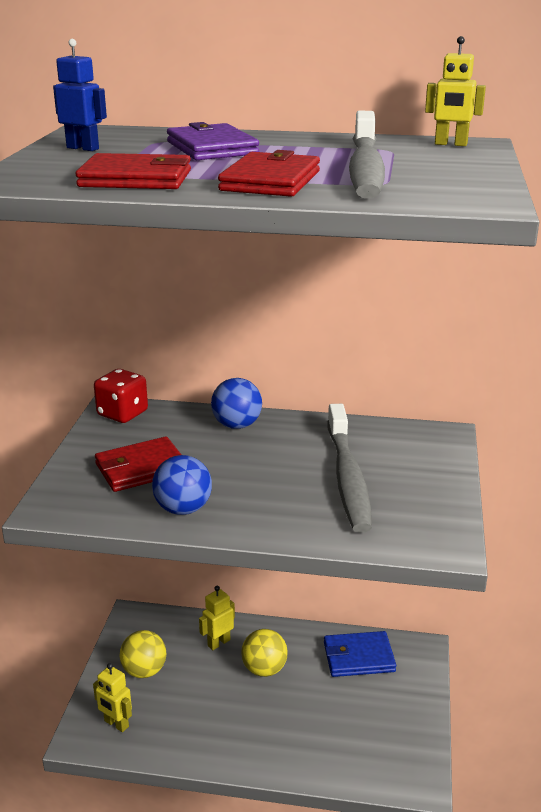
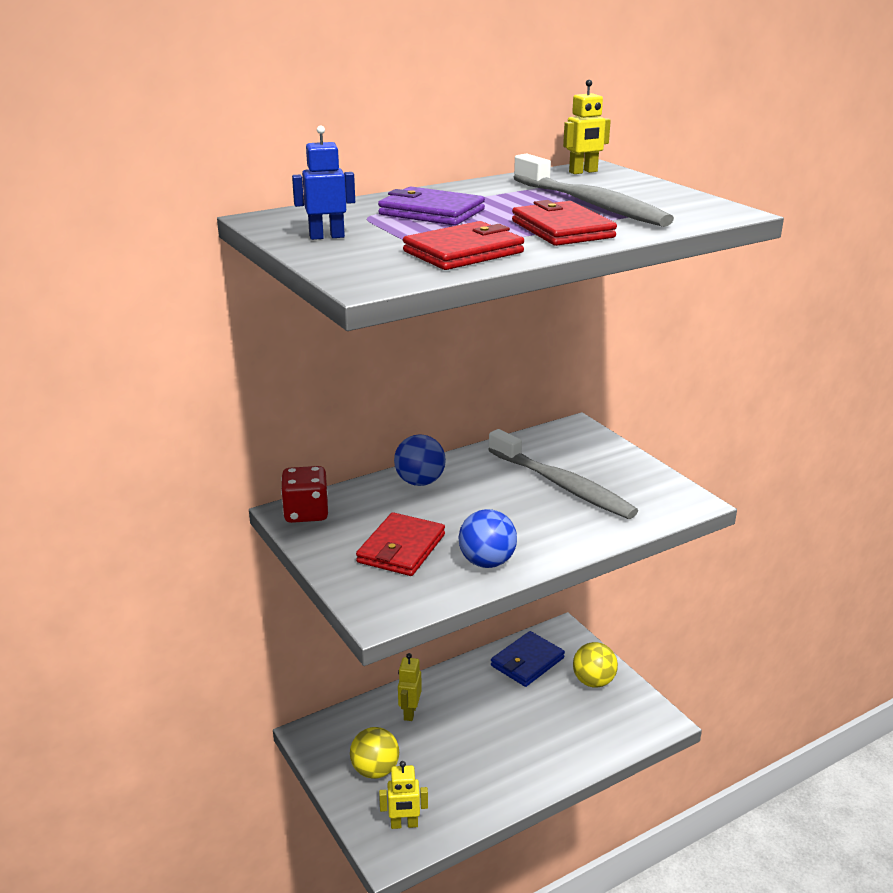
camera: 40 degrees left, 0 degrees up
(264, 669) = (470, 711): yellow ball -> yellow ball (593, 681)

